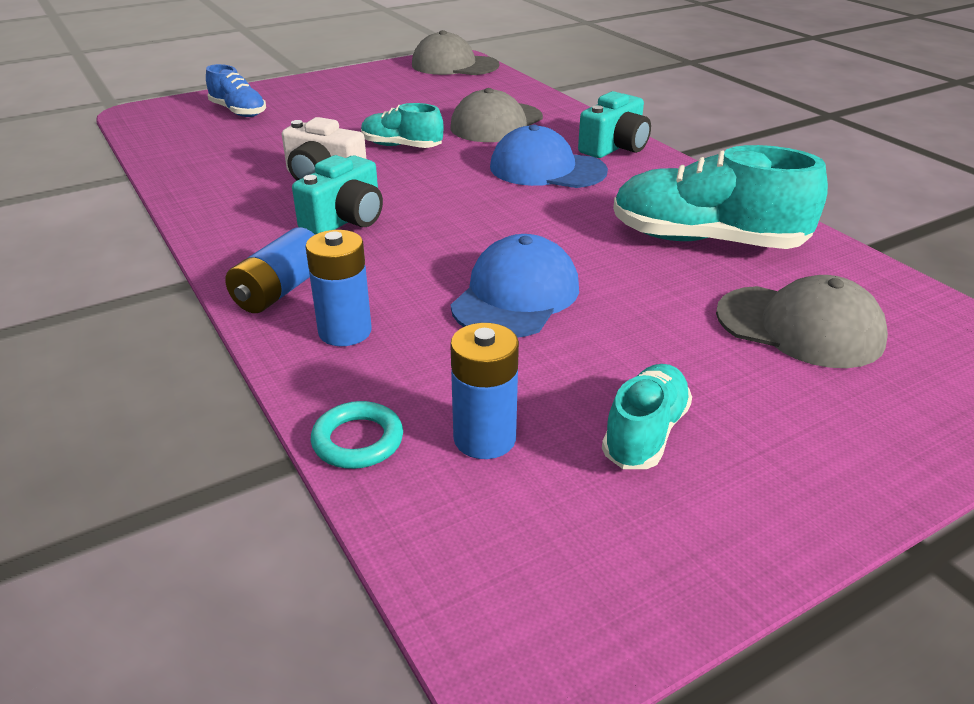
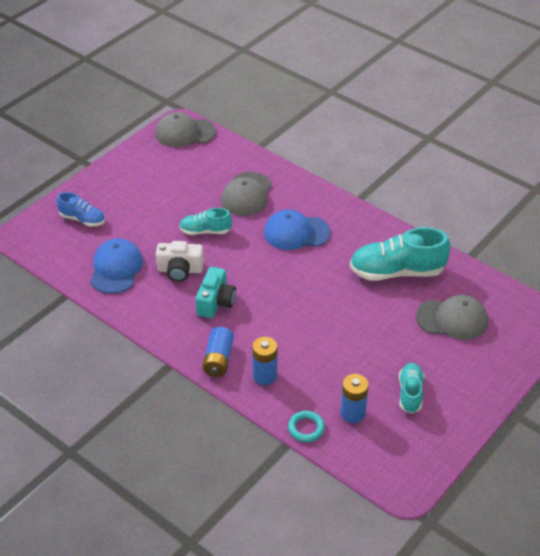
camera: 20 degrees left, 10 degrees up
(516, 296) = (327, 333): blue cap -> blue cap (116, 268)
(615, 147) = (323, 203): turquoise camera -> none

